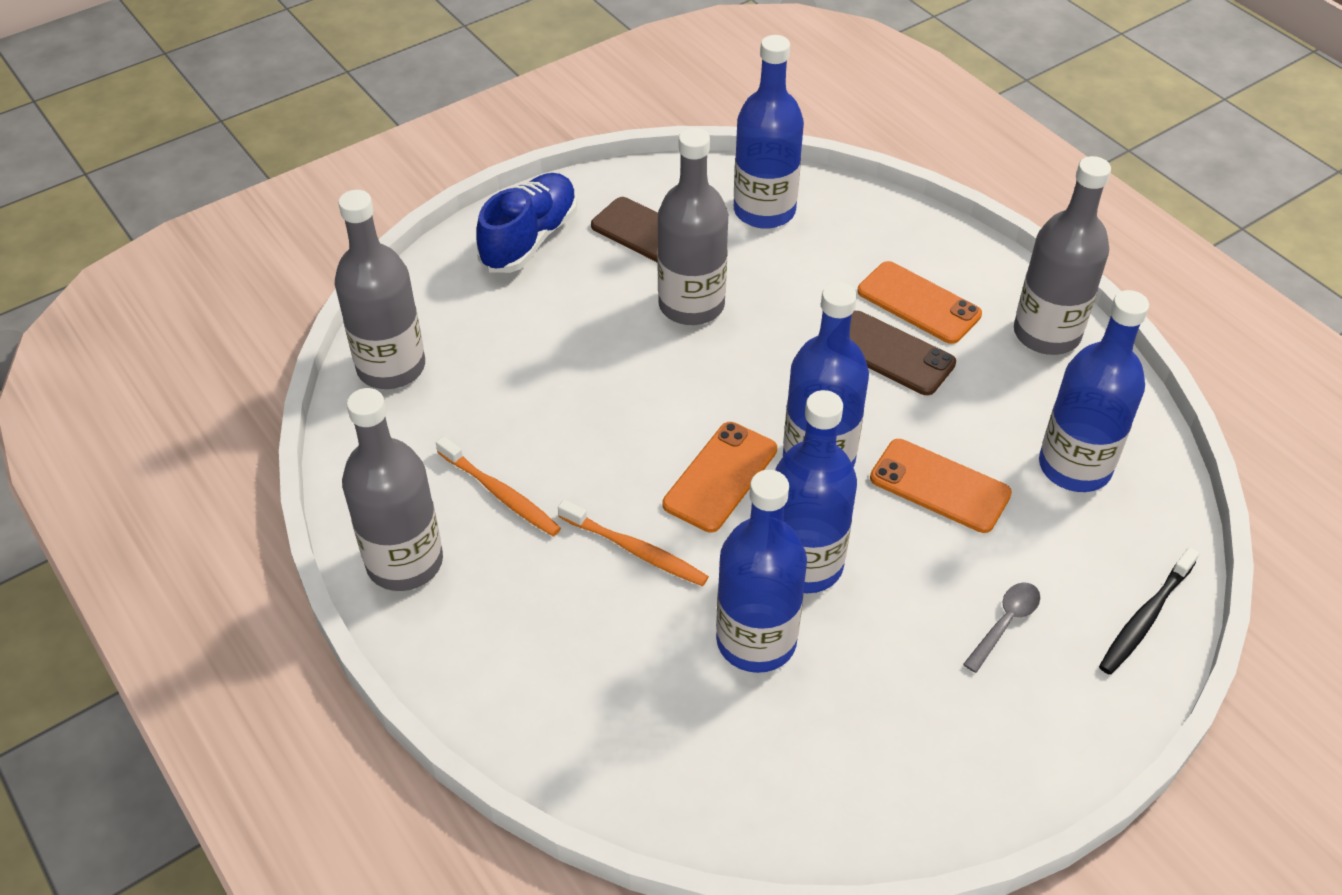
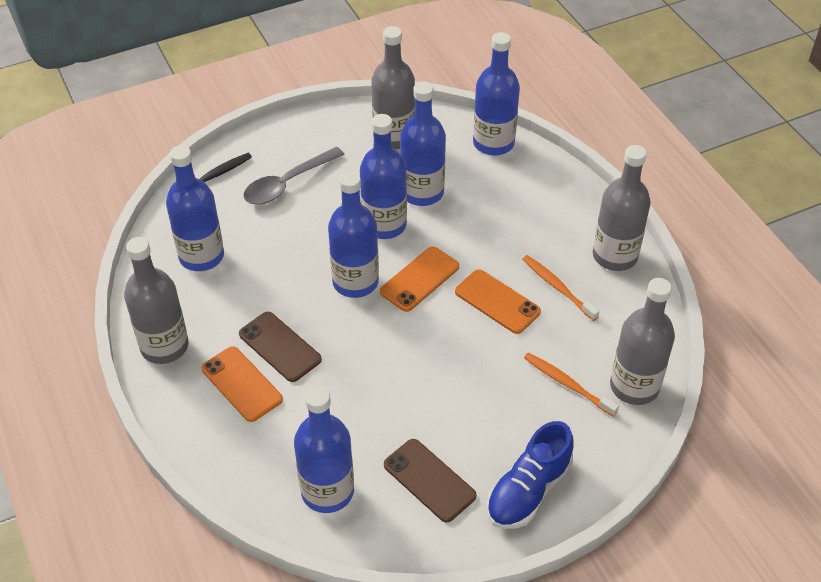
camera: 170 degrees left, 0 degrees up
(636, 550) = (479, 244): orange toothbrush -> orange toothbrush (567, 384)
(640, 784) = (493, 143): none -> blue bottle
(691, 305) = (409, 407): grey bottle -> grey bottle (393, 137)
(939, 486) = (288, 256): orange phone -> orange phone (497, 302)
(1005, 623) = (288, 183): grey spoon -> grey spoon, size x1.80

